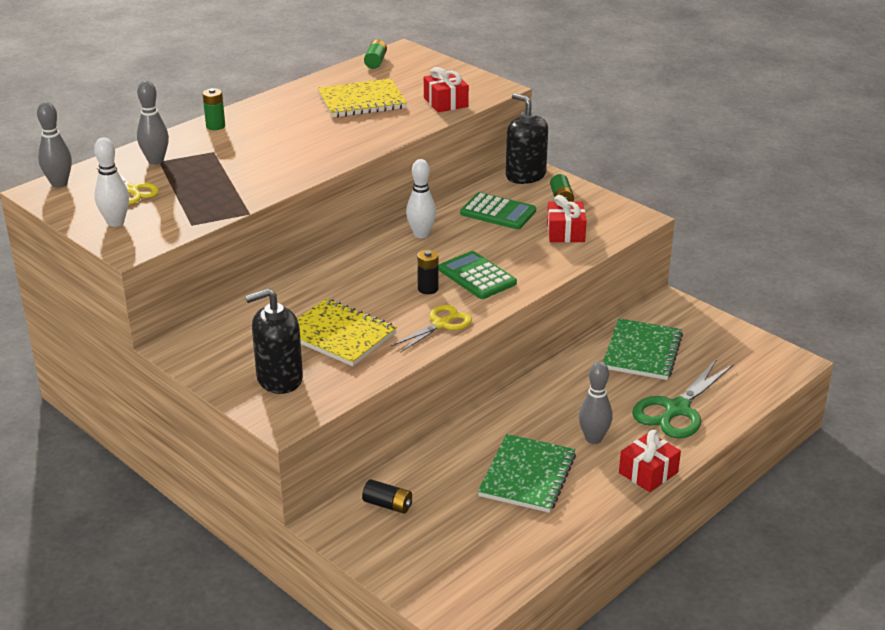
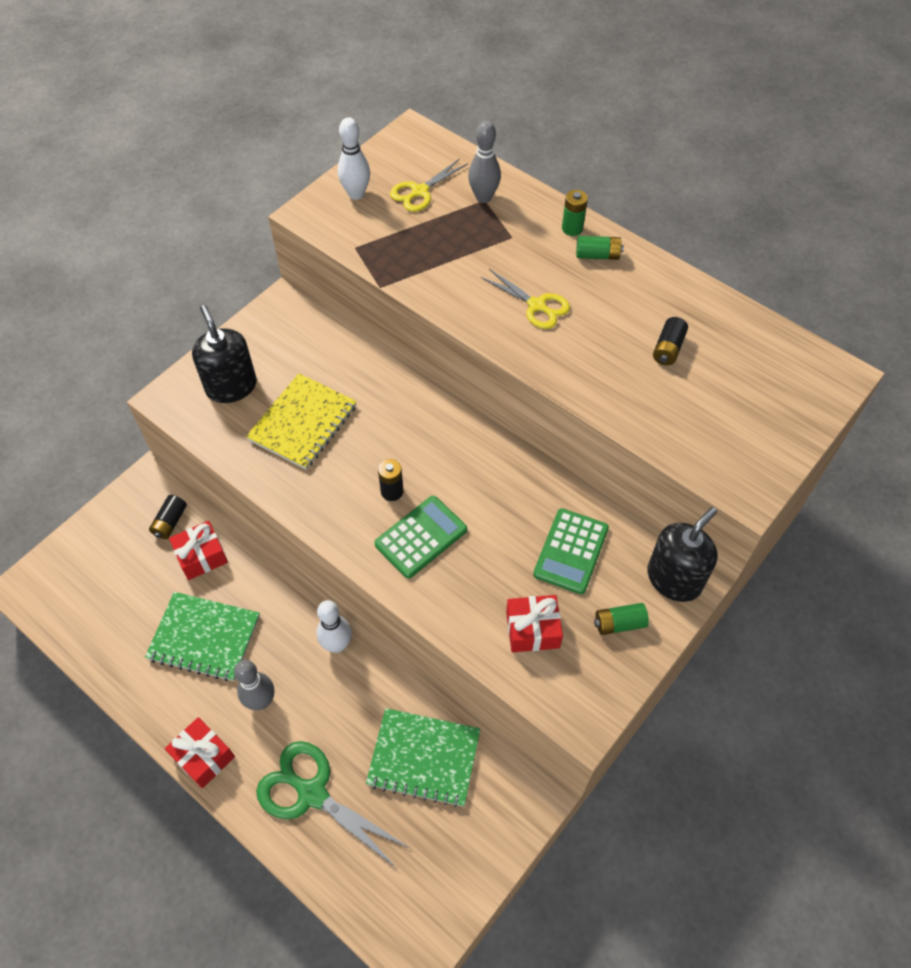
camera: 85 degrees right, 25 degrees up
(59, 184) = (428, 141): grey bowling pin -> none
(362, 101) = (668, 348): yellow notebook -> black battery
(375, 62) = (791, 350): green battery -> green battery (597, 255)
(421, 234) = (506, 475): white bowling pin -> white bowling pin (337, 644)
(441, 324) = (323, 509): yellow scissors -> yellow scissors (536, 305)
(445, 102) = (686, 436): red gift -> red gift (201, 556)

